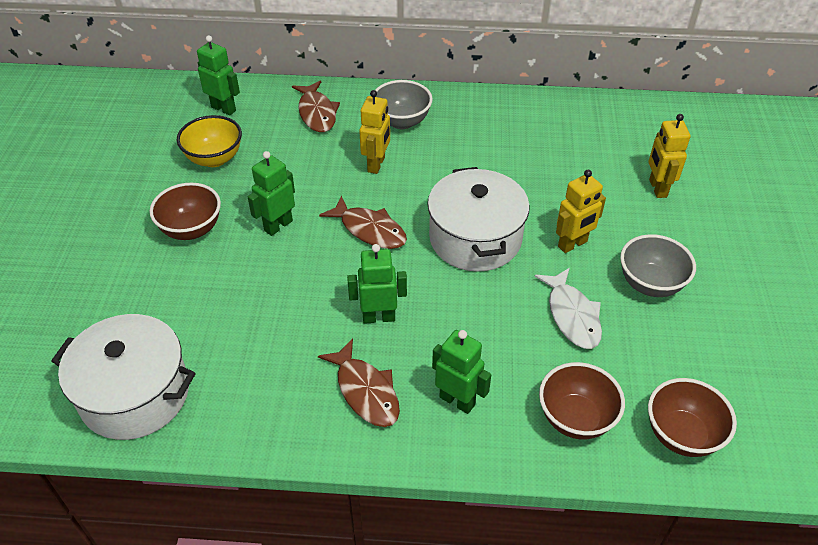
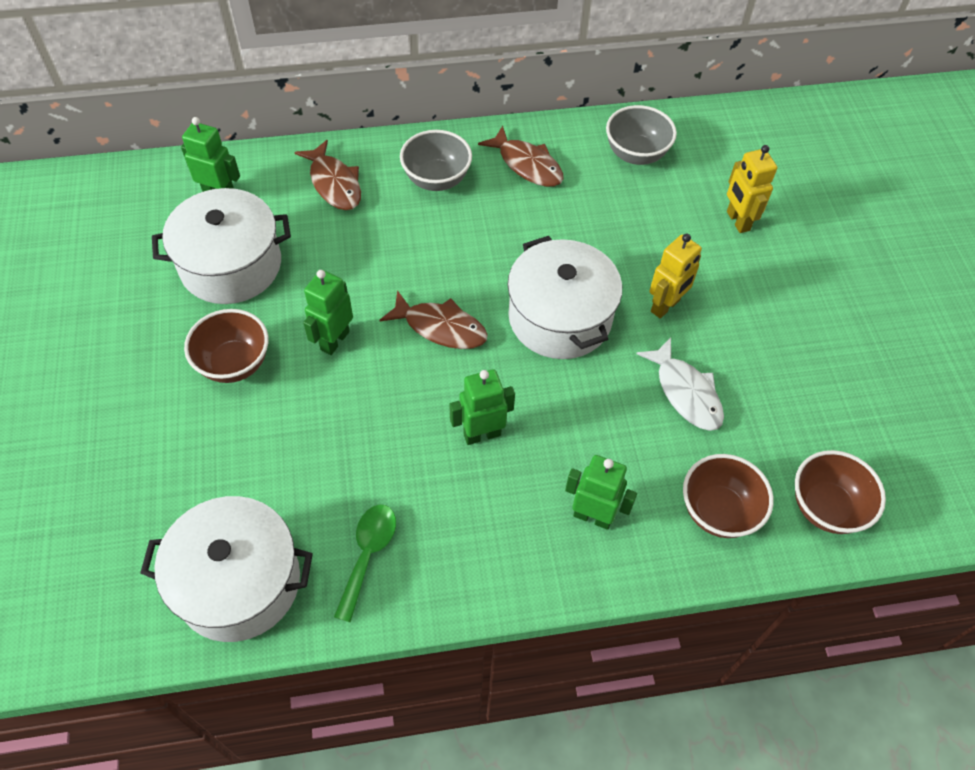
camera: 15 degrees left, 10 degrees up
(214, 159) = (231, 265): yellow bowl -> white pot
(250, 393) = (368, 554): none -> green spoon
(365, 391) = (493, 526): brown fish -> brown fish (527, 165)
(376, 164) = (424, 241): yellow robot -> none
(650, 284) = (756, 339): grey bowl -> grey bowl (636, 154)

